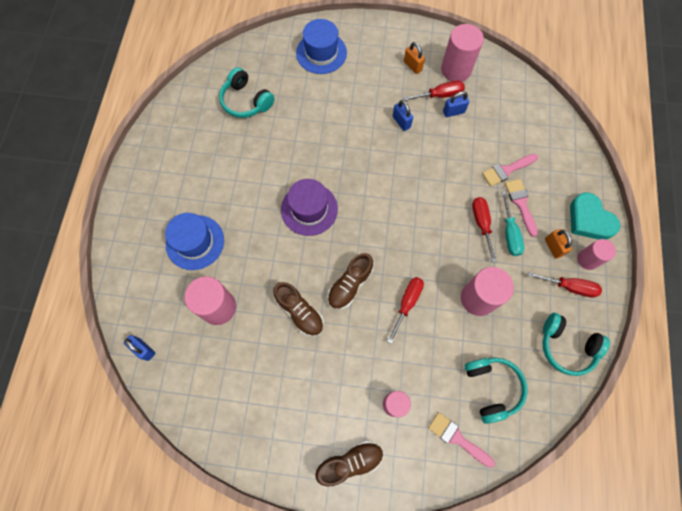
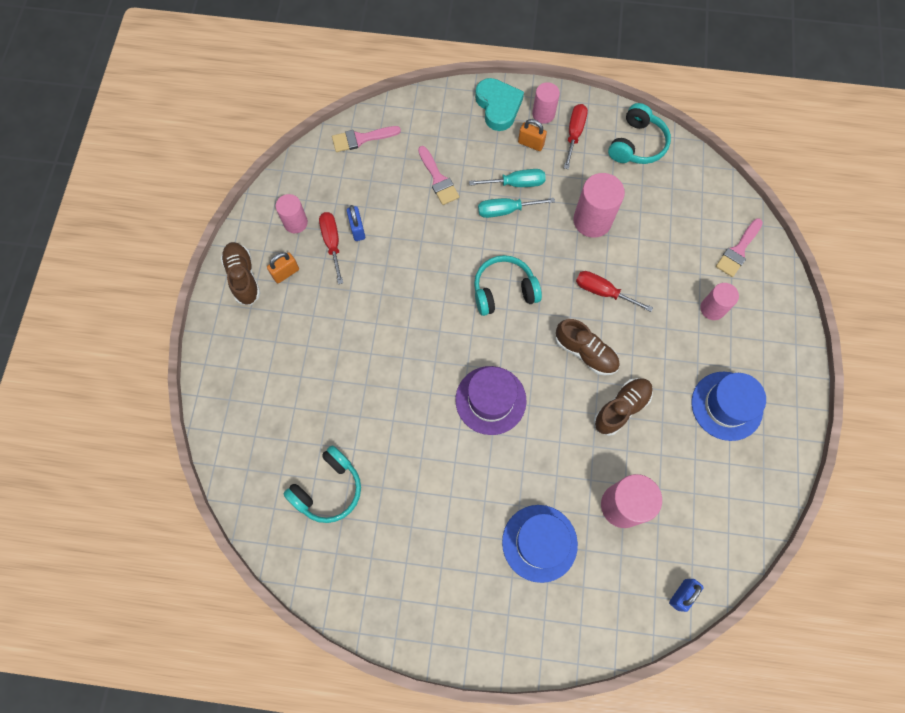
camera: 90 degrees left, 0 degrees up
(321, 53) = (255, 388): blue hat -> blue hat (726, 406)
(350, 462) = (775, 353): brown shoe -> brown shoe (243, 277)
(401, 122) = (369, 289): blue padlock -> none
(456, 70) = (295, 223): pink cylinder -> pink cylinder, size x0.62
(481, 224) = (505, 210): red screwdriver -> turquoise screwdriver
(491, 388) = (685, 215): turquoise headphones -> turquoise headphones (504, 291)
(521, 203) = (480, 169): pink brush -> pink brush (361, 139)
(553, 247) = (531, 143): orange padlock -> orange padlock turned 45 degrees clockwise
(589, 220) = (498, 106): turquoise heart -> turquoise heart turned 75 degrees counterclockwise

